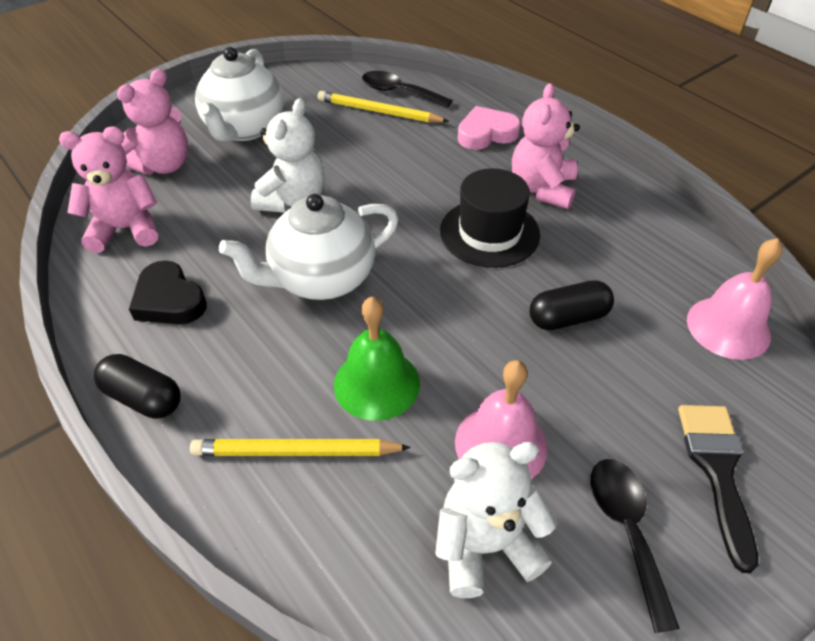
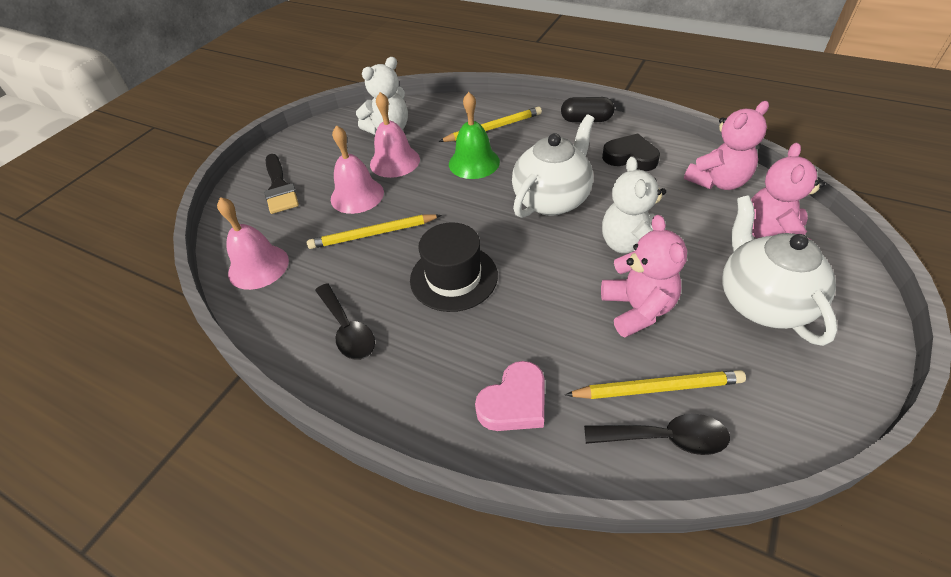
camera: 160 degrees right, 0 degrees up
(542, 189) = (424, 343): pink teddy bear -> pink teddy bear (637, 309)
(568, 318) = (373, 234): black capsule -> yellow pencil
(580, 394) = (357, 195): none -> pink bell
(626, 529) = (326, 153): black spoon -> black spoon (347, 329)

